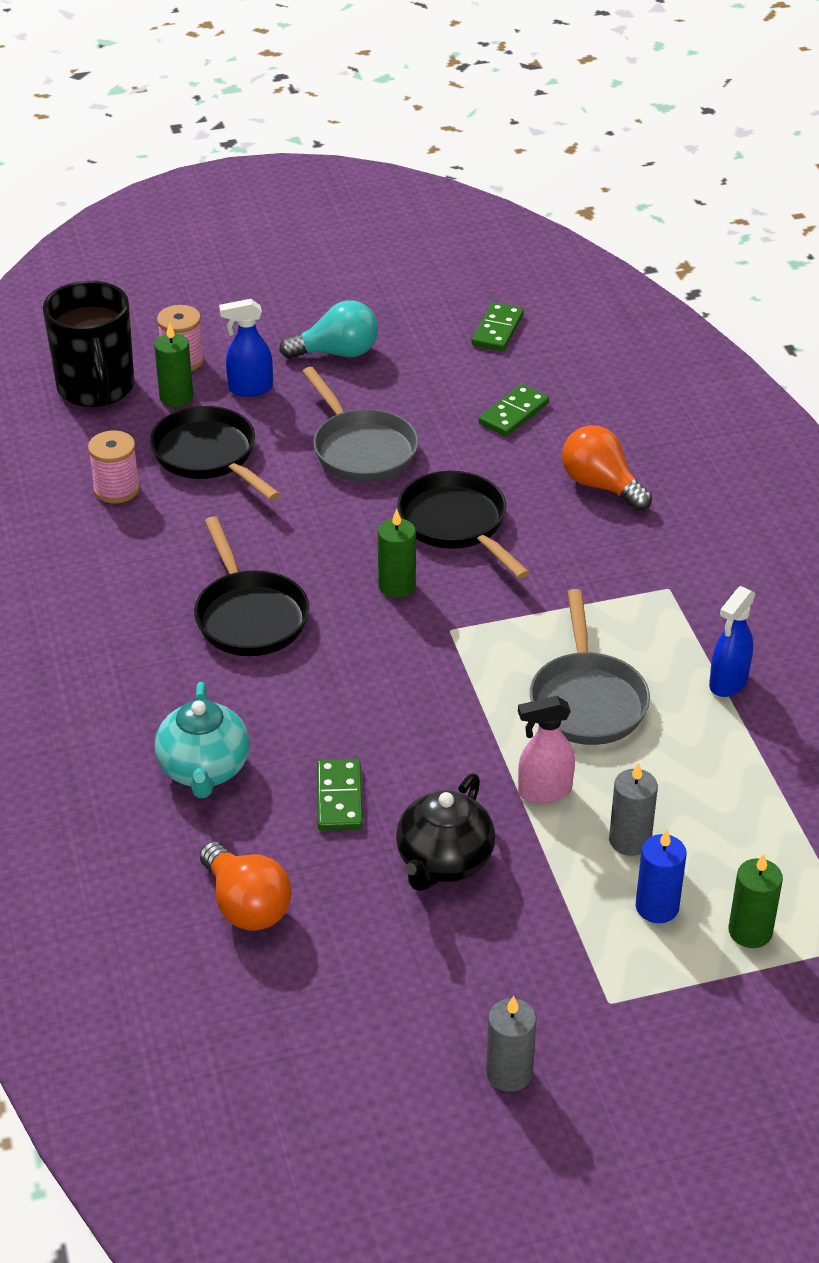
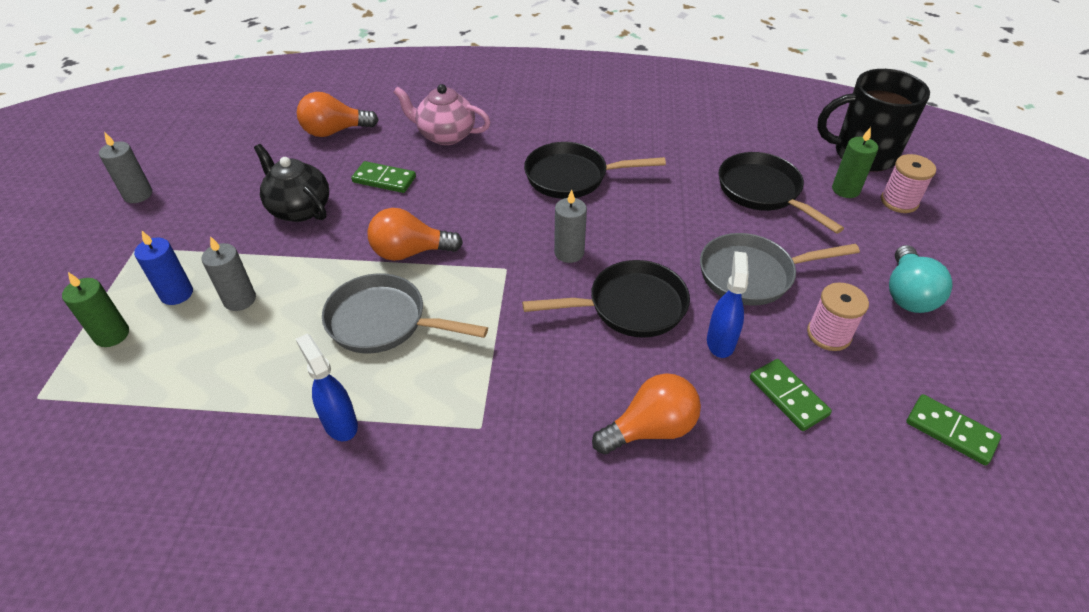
camera: 110 degrees right, 5 degrees up
(116, 489) = (733, 145): pink spool -> pink spool (828, 334)
(204, 770) = (445, 135): turquoise teapot -> pink teapot
(209, 456) = (763, 192): black pan -> black pan turned 105 degrees counterclockwise
(250, 389) = (853, 230): blue spray bottle -> blue spray bottle (720, 341)
(397, 586) = (569, 253): green candle -> grey candle
(467, 719) = (410, 252): none -> orange light bulb
(544, 791) = (317, 270): pink spray bottle -> none

